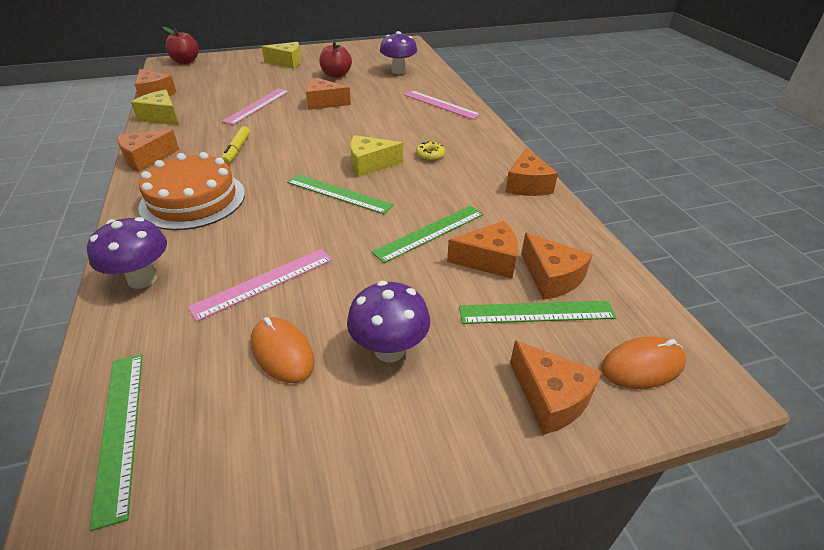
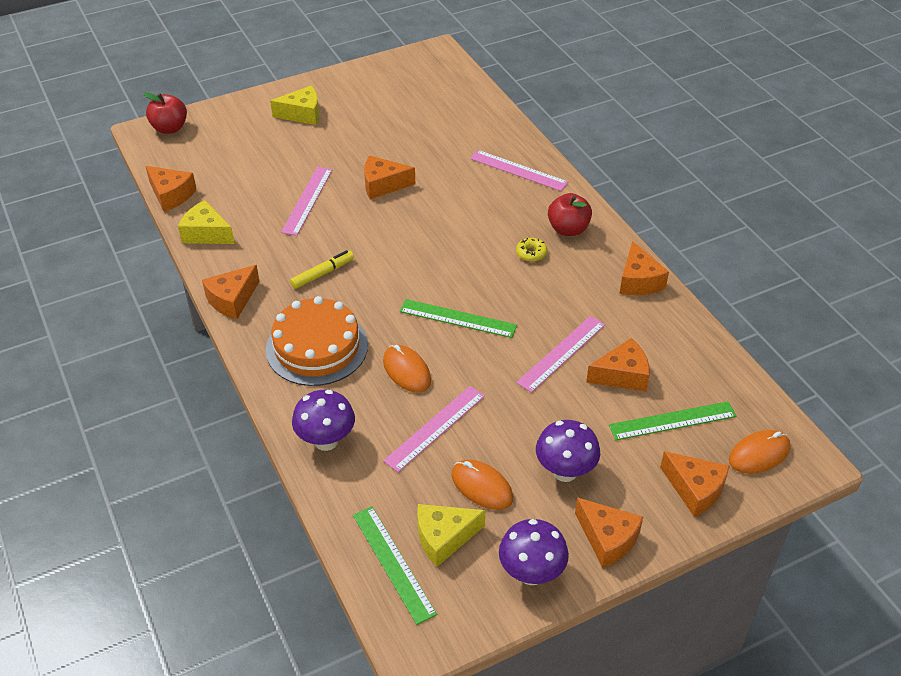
camera: 10 degrees left, 5 degrees up
(237, 150) = (322, 273): yellow marker -> yellow marker turned 120 degrees counterclockwise
(265, 228) = (407, 371): none -> orange mouse
(336, 75) = (375, 132): red apple -> red apple (568, 229)
(370, 164) = (473, 275): yellow cheese -> yellow cheese (444, 538)
(398, 71) = (449, 115): purple mushroom -> purple mushroom (531, 573)
(430, 233) = (561, 353): green ruler -> pink ruler
(551, 277) = (679, 385): orange cheese -> orange cheese (607, 539)

